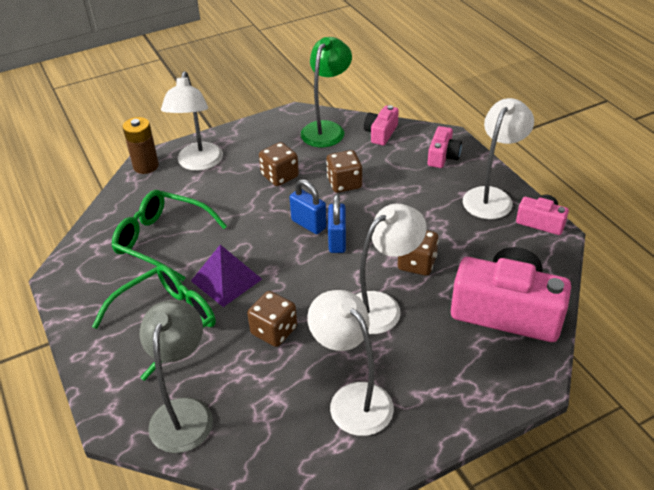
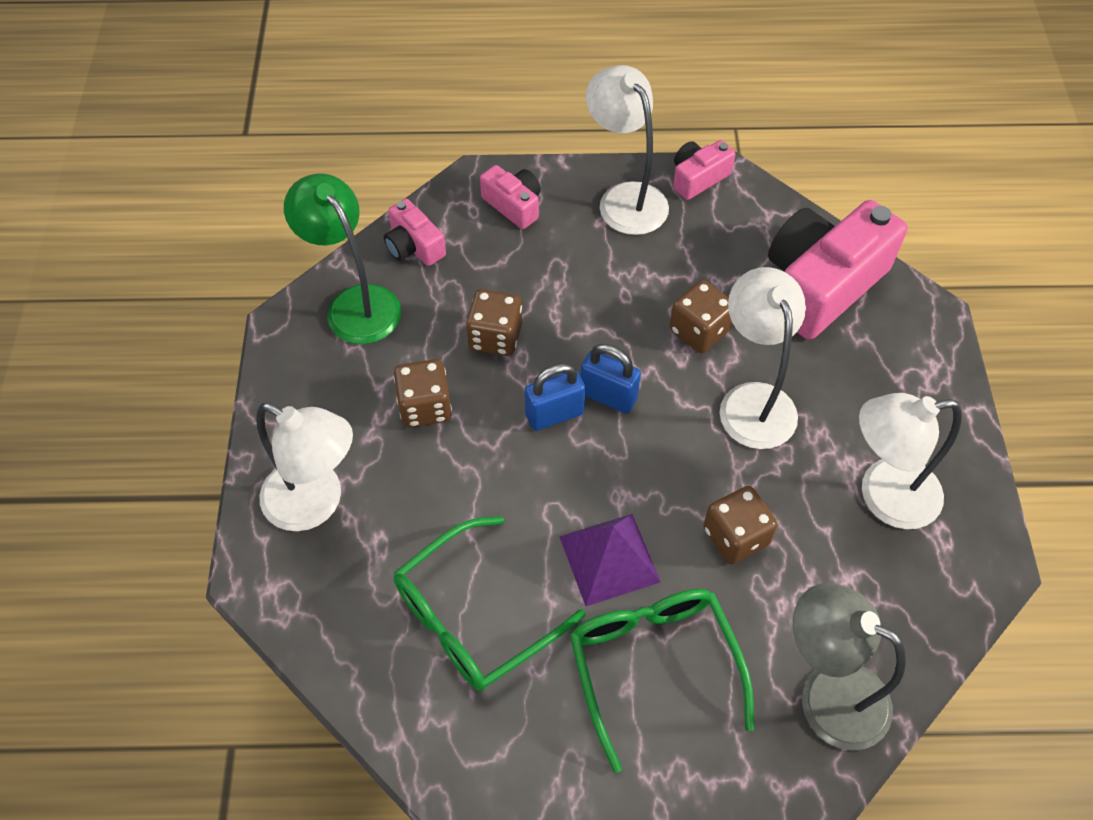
camera: 65 degrees left, 15 degrees up
(146, 166) = (267, 583): brown battery -> none

